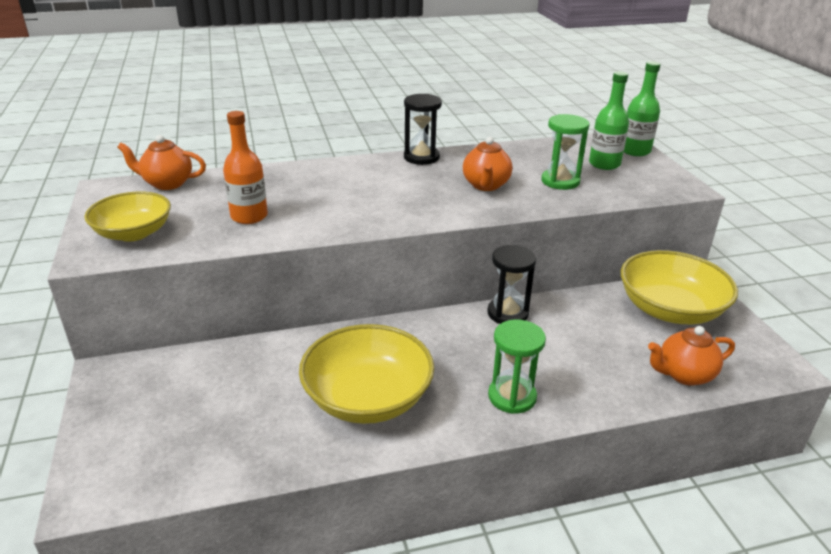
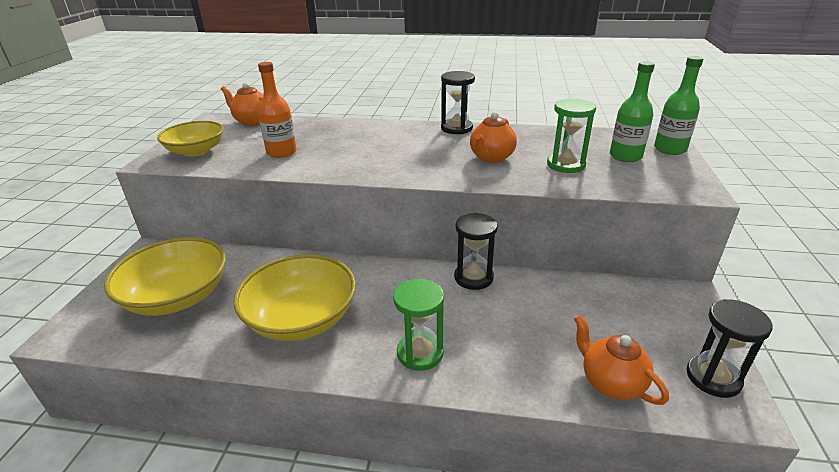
camera: 25 degrees right, 0 degrees up
(670, 309) = (641, 312): yellow bowl -> yellow bowl (177, 297)
(684, 375) = (611, 382): orange teapot -> orange teapot turned 45 degrees clockwise
(752, 348) = (713, 377): none -> black hourglass

